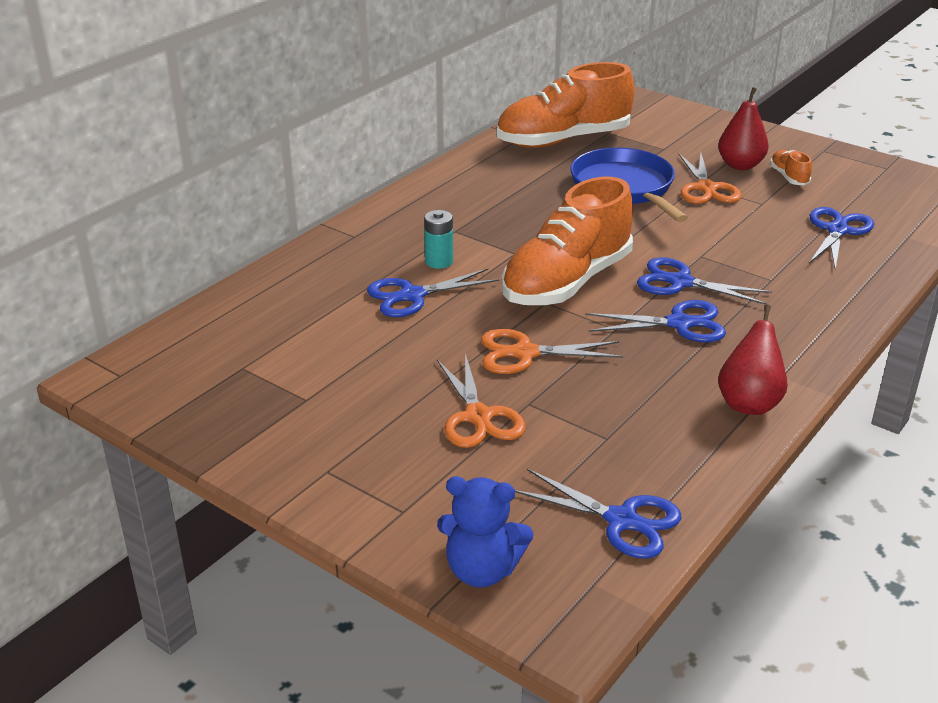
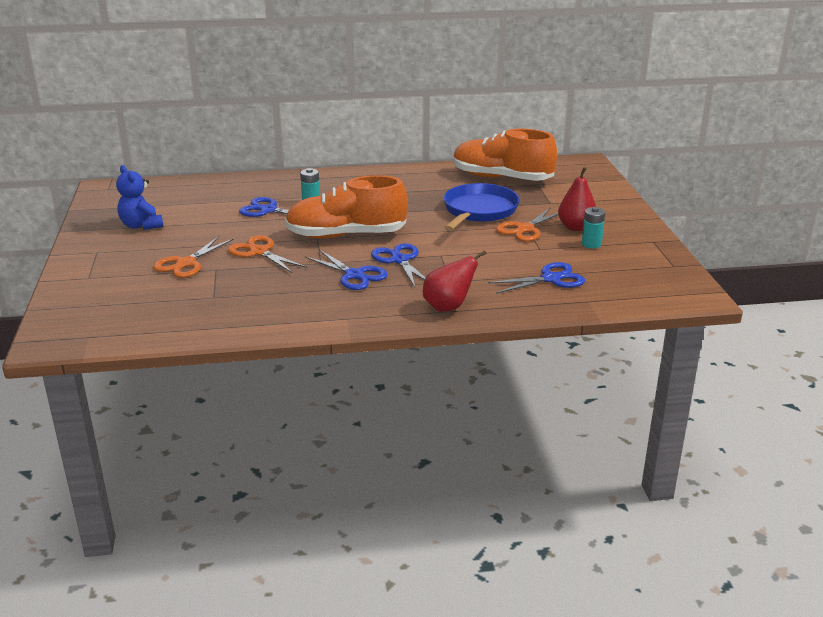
camera: 45 degrees right, 5 degrees down
(482, 570) = (66, 309): blue teddy bear -> blue teddy bear (141, 225)
(621, 520) = (147, 325): blue scissors -> none
(749, 403) = (303, 319): red pear -> red pear (448, 307)
(788, 177) = (591, 244): orange shoe -> turquoise battery

